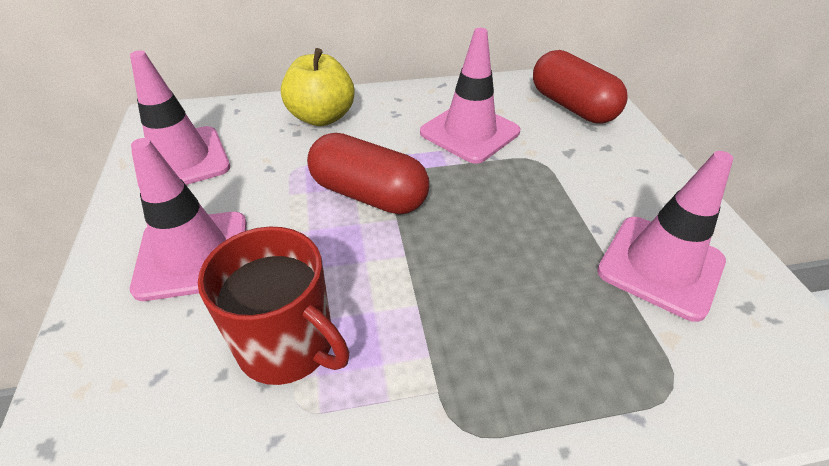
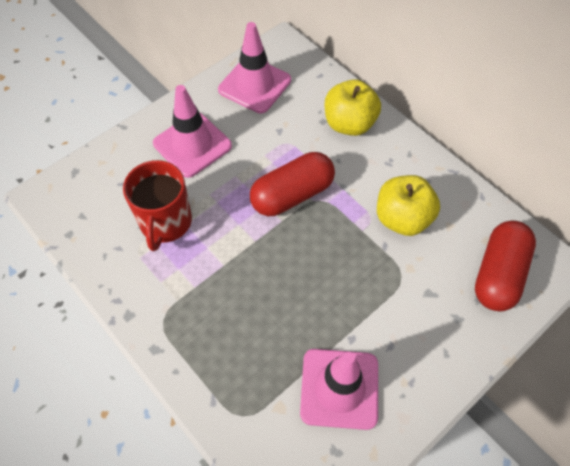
camera: 60 degrees right, 15 degrees up
(368, 194) = (292, 195): red capsule -> red capsule turned 60 degrees clockwise
(469, 132) = (402, 218): pink traffic cone -> yellow apple

